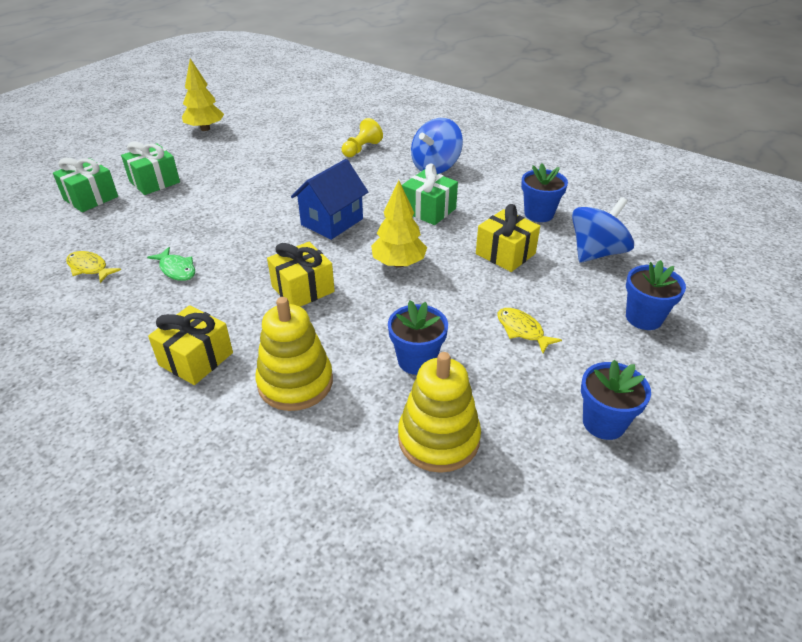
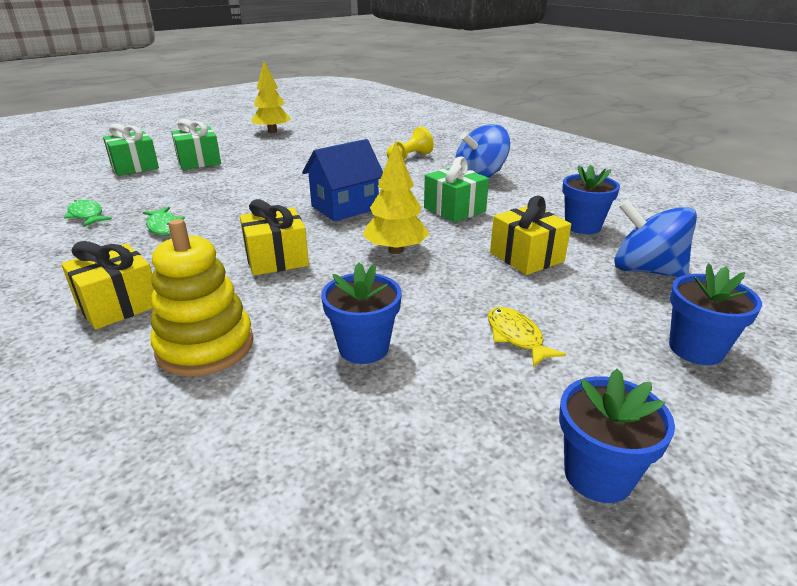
camera: 15 degrees right, 10 degrees down
(89, 268) = (87, 215): yellow fish -> green fish
(438, 439) = (341, 446): yellow stacking toy -> none
(596, 252) = (645, 270): blue spinning top -> blue spinning top turned 120 degrees counterclockwise

